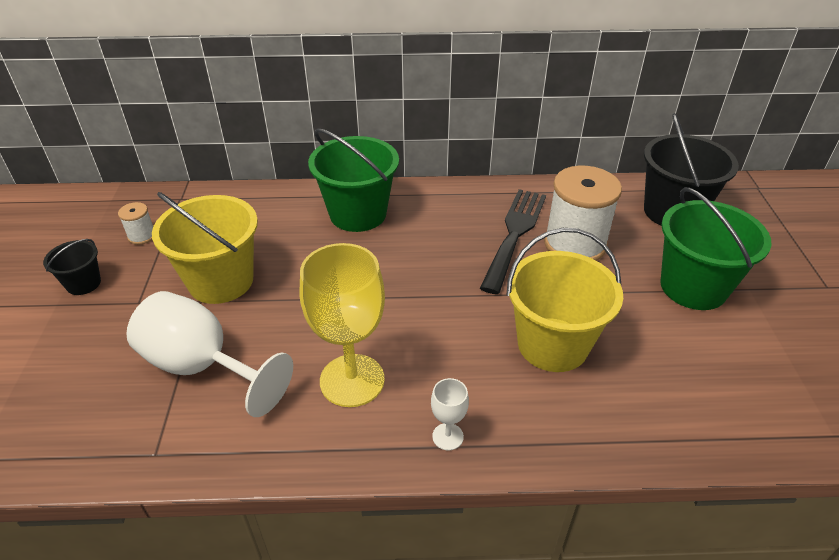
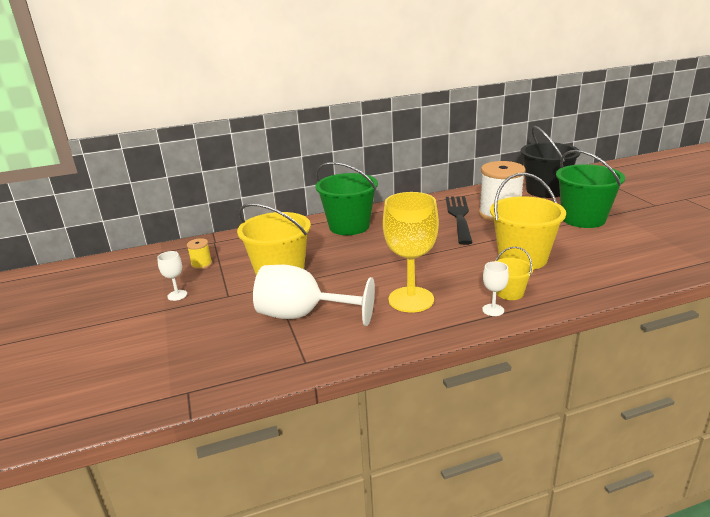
camera: 15 degrees left, 15 degrees down
(83, 283) = (177, 295): black bucket -> white goblet
(142, 236) = (201, 264): white spool -> yellow spool
(491, 409) = (509, 293): none -> yellow bucket

